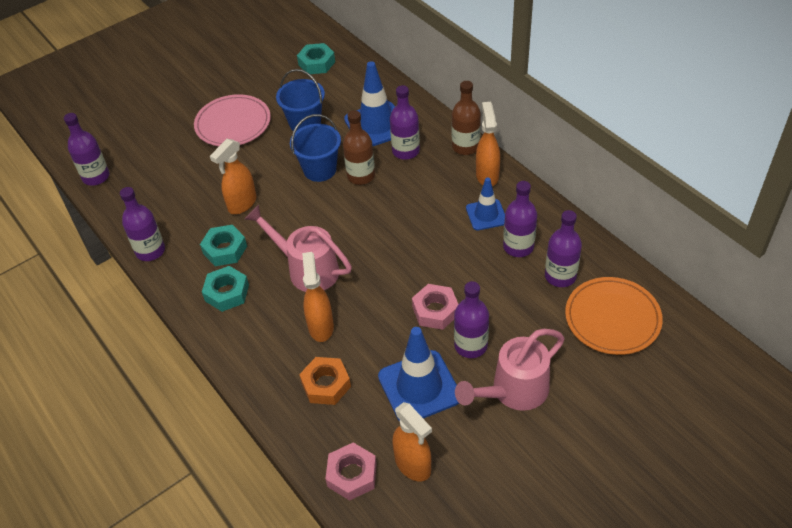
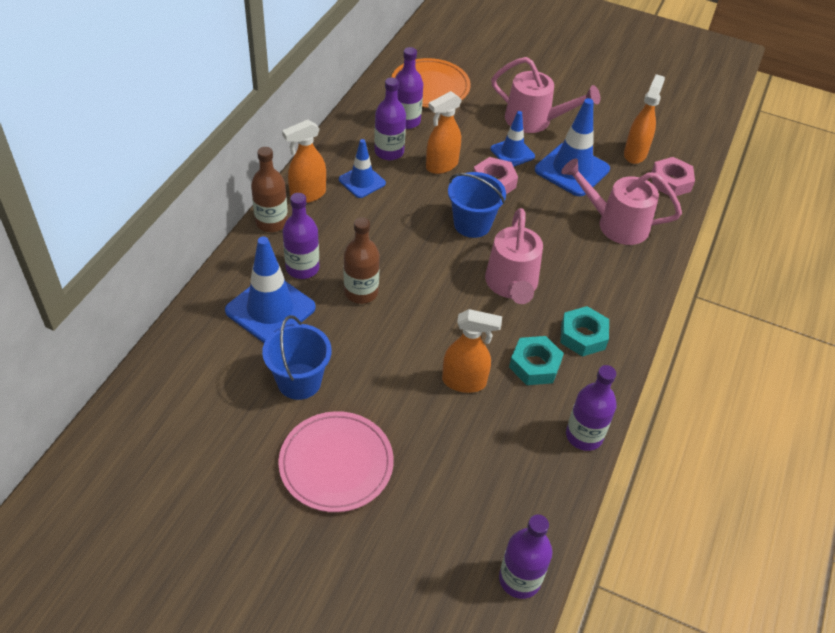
camera: 125 degrees left, 0 degrees up
(316, 63) = (168, 423): turquoise nut -> none
(320, 169) = (371, 332): blue bucket -> blue bucket (472, 224)
(321, 326) = (565, 249): orange spray bottle -> orange spray bottle (441, 165)
(326, 384) = (615, 224): orange nut -> pink watering can
(470, 345) = (512, 153): purple bottle -> blue traffic cone

